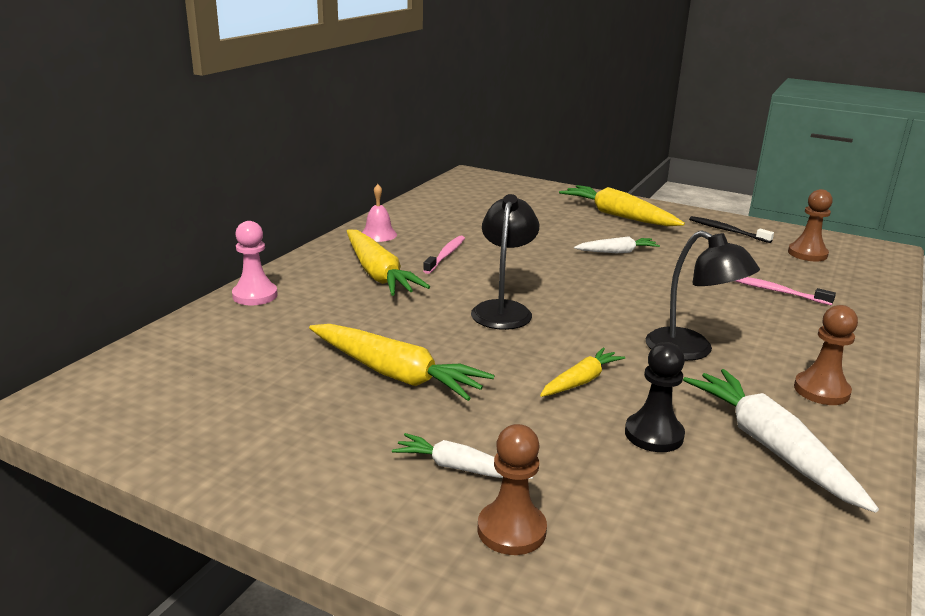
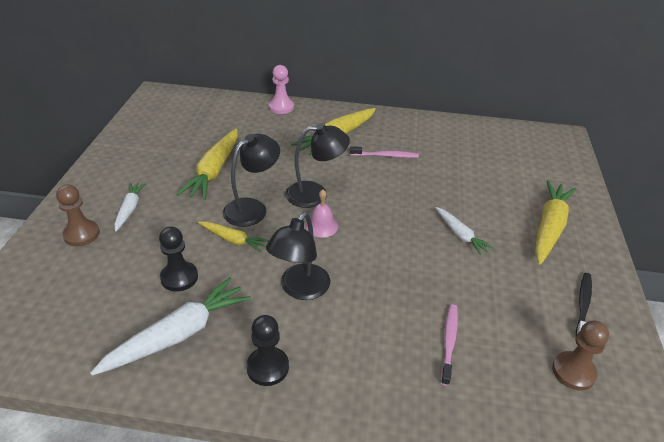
camera: 70 degrees right, 15 degrees up
(378, 234) = (398, 123): pink bell -> pink bell (321, 226)
(512, 357) = (252, 208): none -> black lamp
(821, 390) = (267, 367): brown pawn -> black pawn

